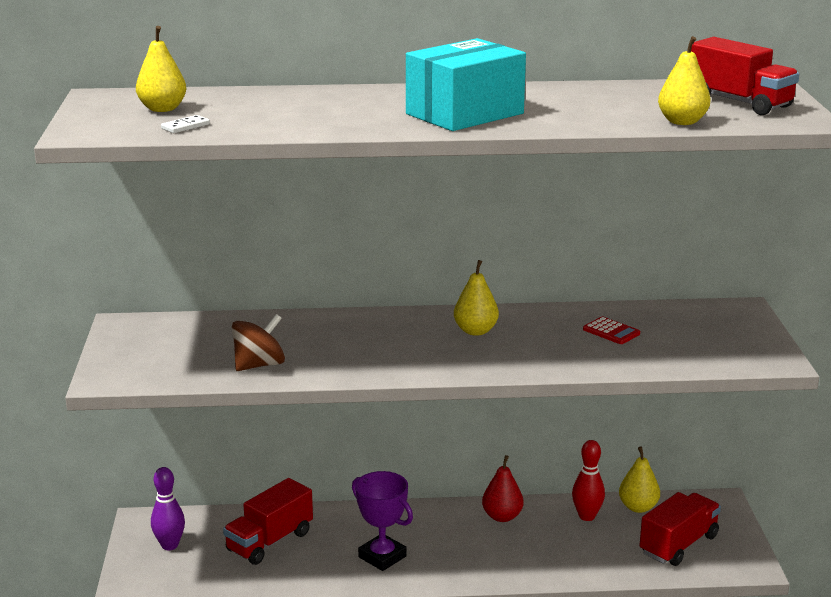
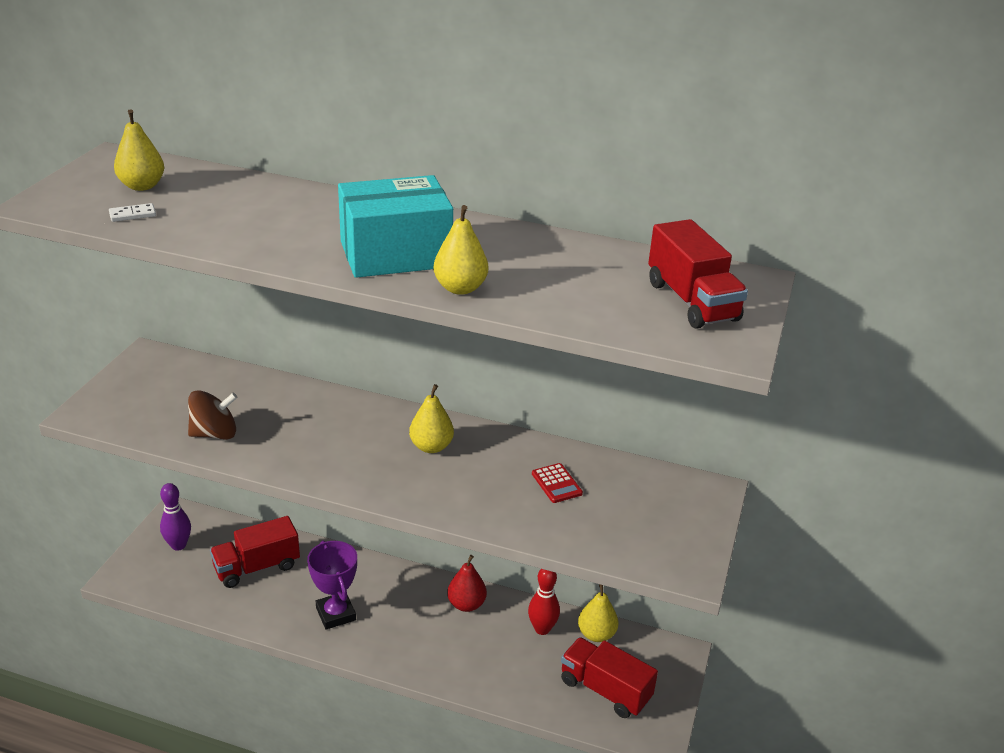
camera: 20 degrees right, 10 degrees up
(678, 545) = (605, 690): red truck -> red truck turned 120 degrees counterclockwise
(682, 122) = (597, 318): yellow pear -> yellow pear (460, 288)

